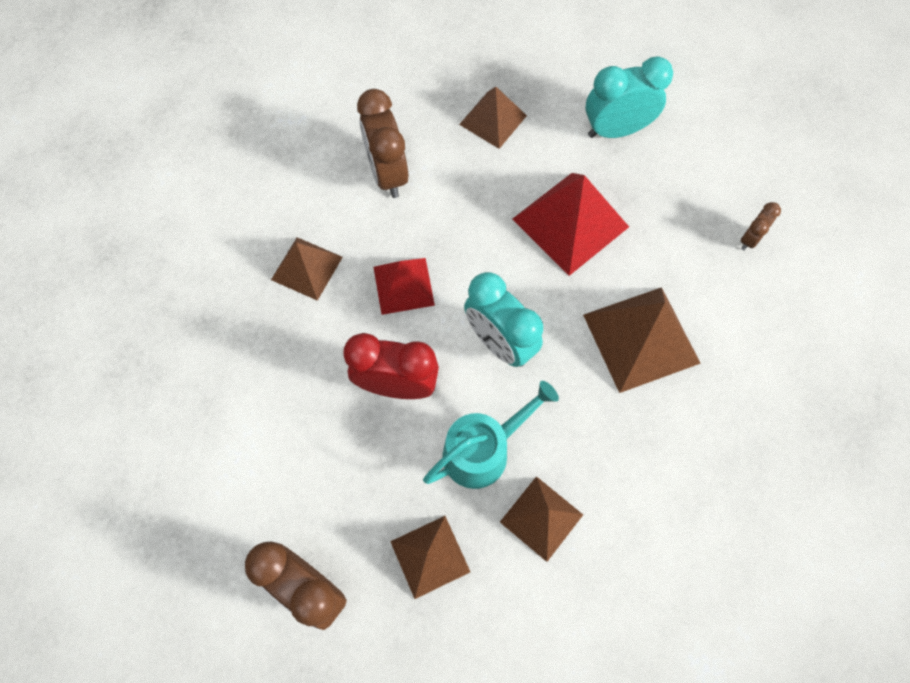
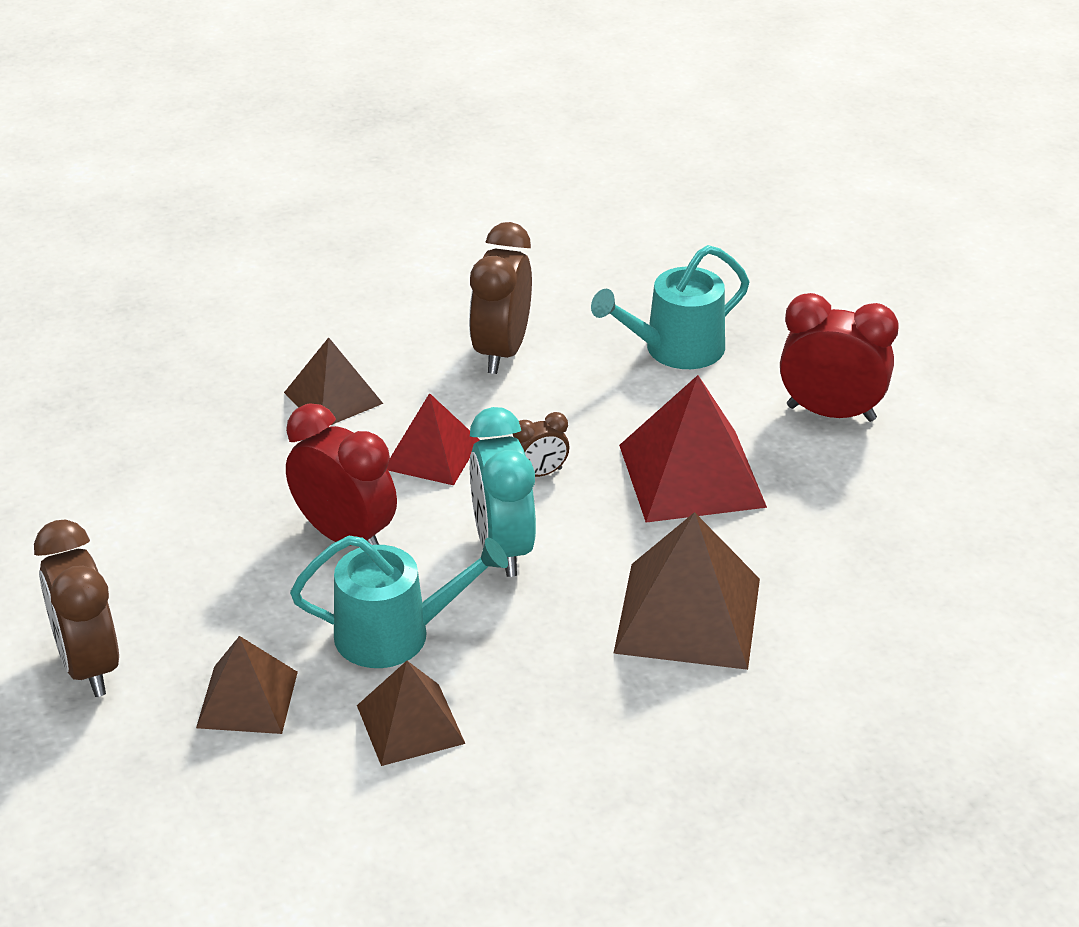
camera: 30 degrees right, 30 degrees down
(493, 119) = (676, 349): brown pyramid -> turquoise watering can
(616, 130) = (831, 413): turquoise clock -> red clock
(750, 239) = (925, 580): brown clock -> brown clock (540, 473)

